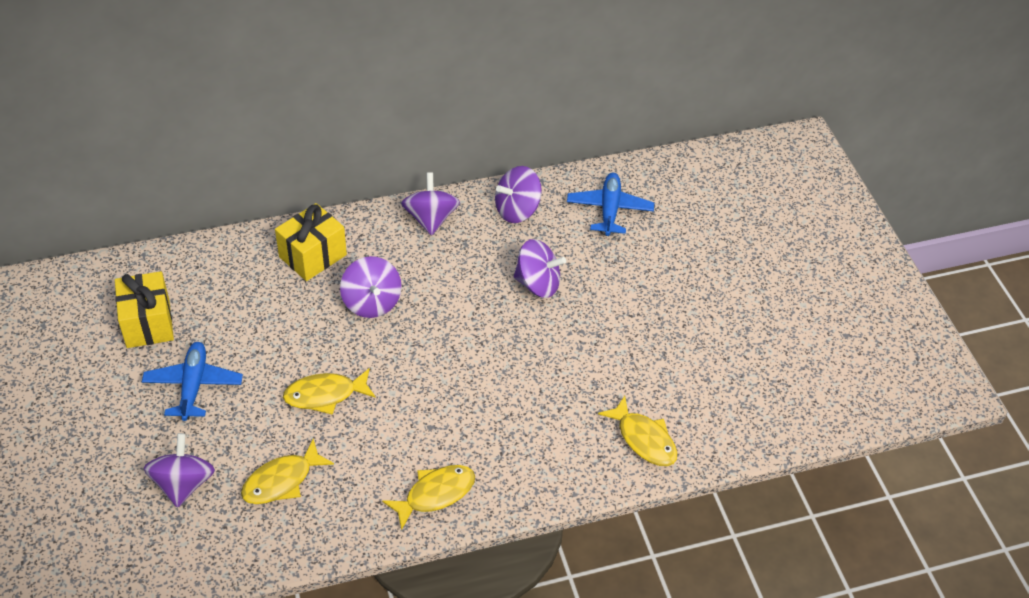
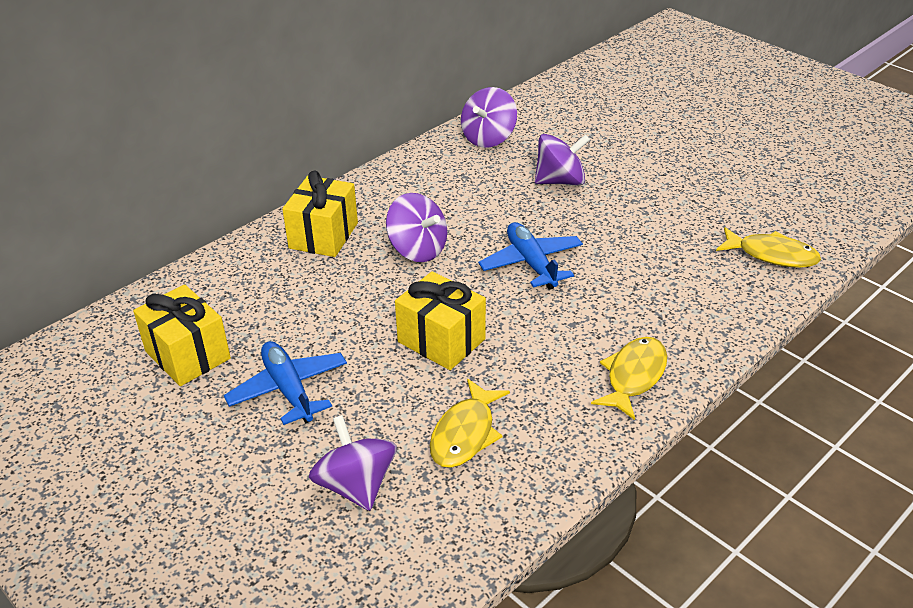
camera: 25 degrees left, 10 degrees down
(325, 395) = (441, 340): yellow fish -> yellow gift
(430, 219) = (415, 170): purple spinning top -> none
(609, 210) = (568, 112): blue plane -> blue plane (531, 263)

